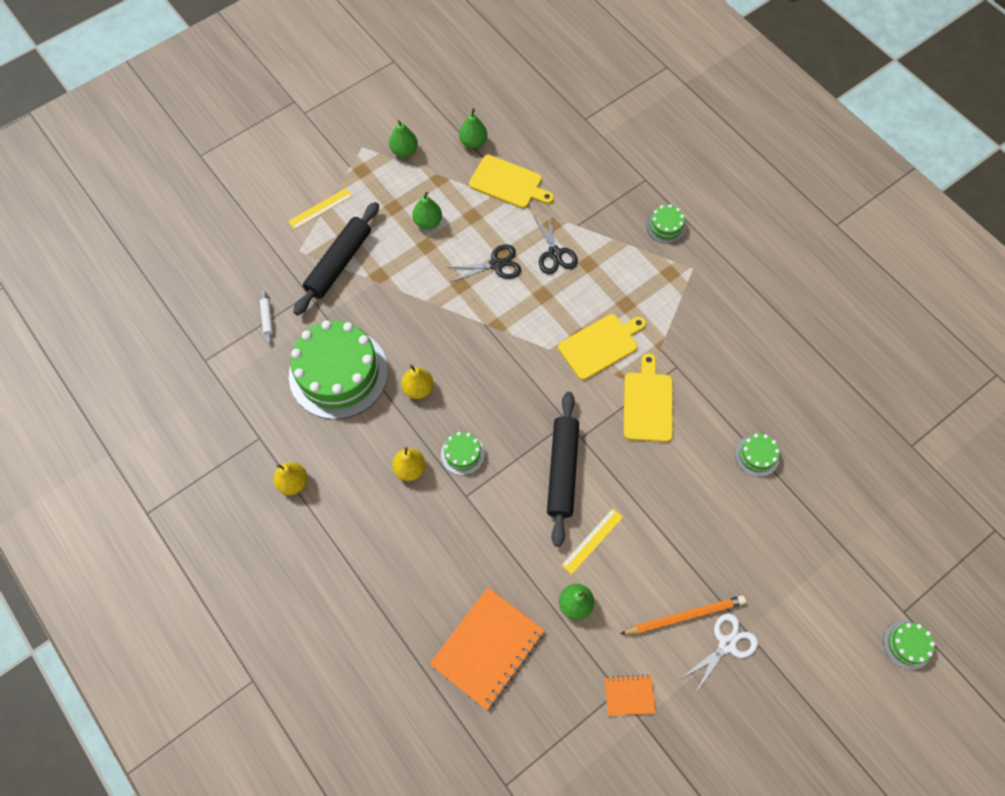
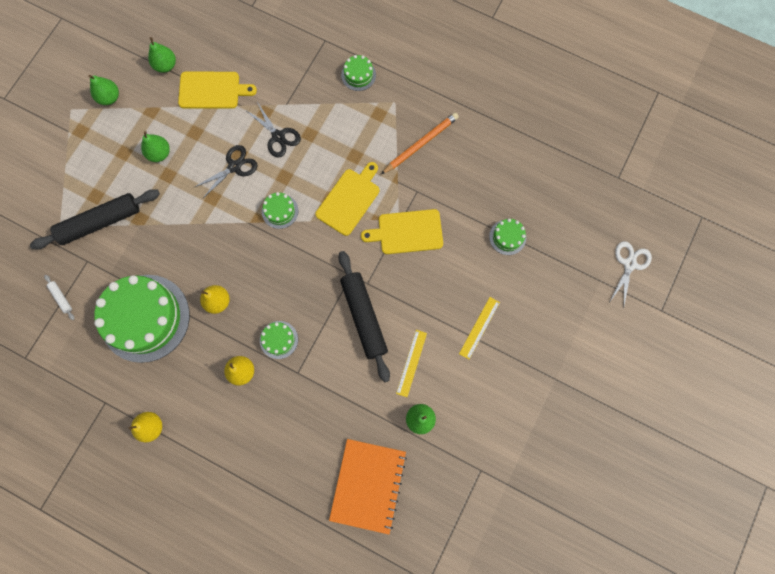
camera: 25 degrees left, 10 degrees up
(320, 208) = (60, 180): yellow ruler -> yellow ruler (479, 328)
(339, 263) = (100, 222): black rolling pin -> black rolling pin turned 60 degrees clockwise
(629, 695) = (490, 469): orange notebook -> none
(648, 403) = (407, 232): yellow cutting board -> yellow cutting board turned 75 degrees counterclockwise
(684, 616) = (505, 389): orange pencil -> orange pencil (420, 144)
(727, 644) = (545, 396): white scissors -> white scissors (629, 264)
(907, 645) = (673, 334): green cake -> green cake (280, 211)

